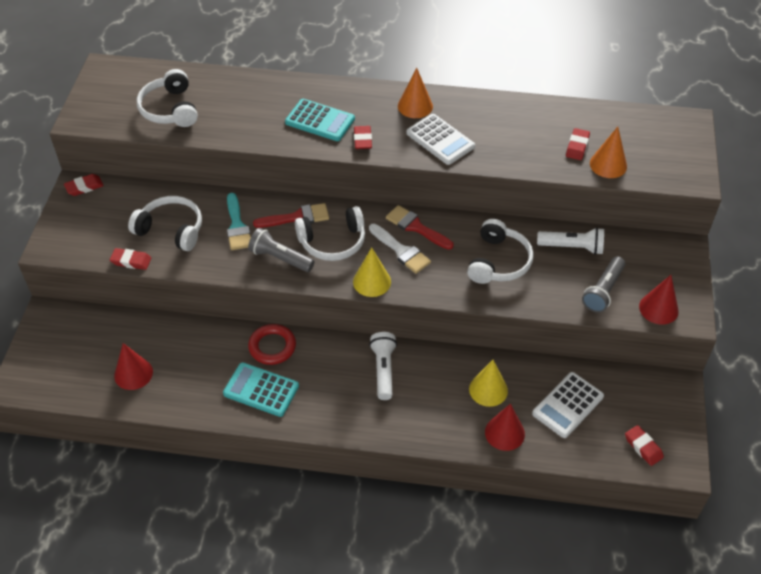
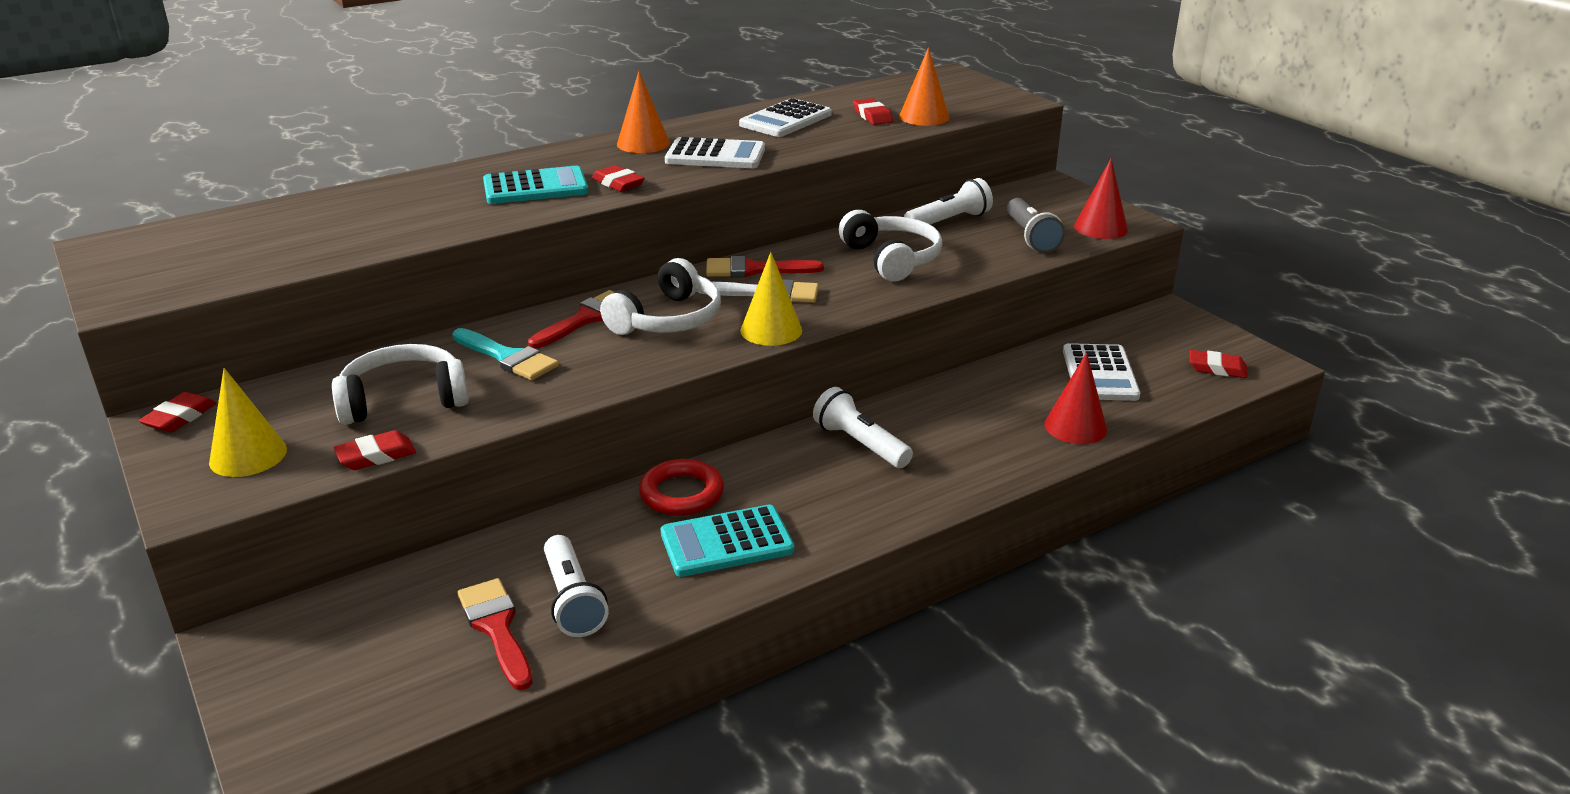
camera: 40 degrees left, 20 degrees down
(133, 373) = (497, 628): red cone -> red brush
(170, 109) = (282, 244): white headphones -> none
(172, 379) = (572, 600): none -> white flashlight
(280, 258) = (616, 360): grey flashlight -> none
(488, 390) = (1002, 402): yellow cone -> yellow cone (248, 455)
(520, 123) = (786, 120): none -> white calculator

